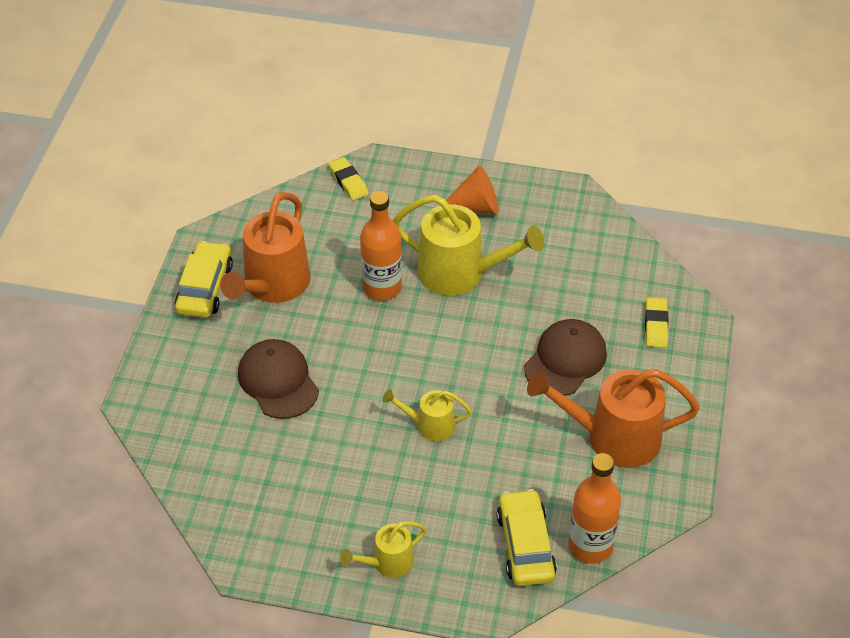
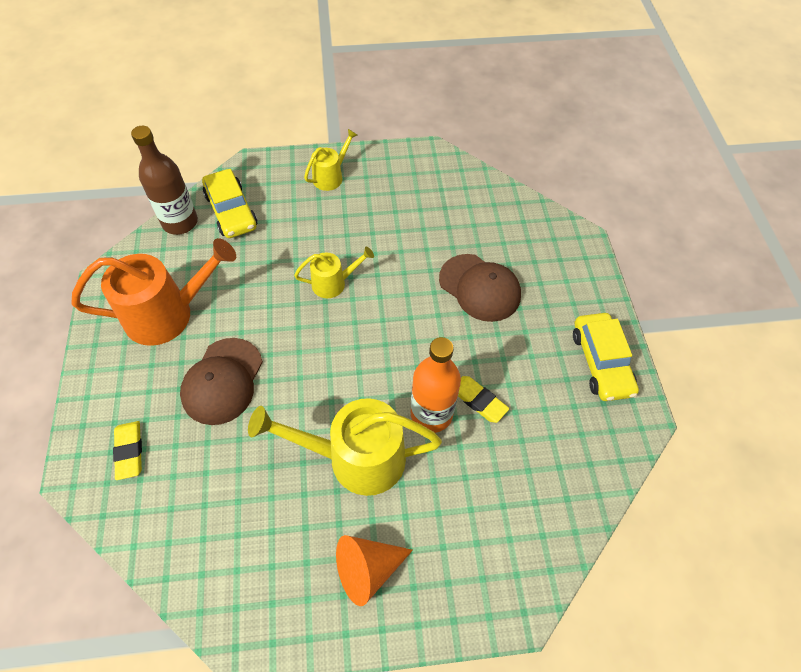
camera: 160 degrees right, 10 degrees up
(272, 286) = (540, 383): orange watering can -> none
(348, 181) = (536, 561): yellow eraser -> yellow eraser (478, 401)
(590, 546) = (180, 222): orange bottle -> brown bottle

